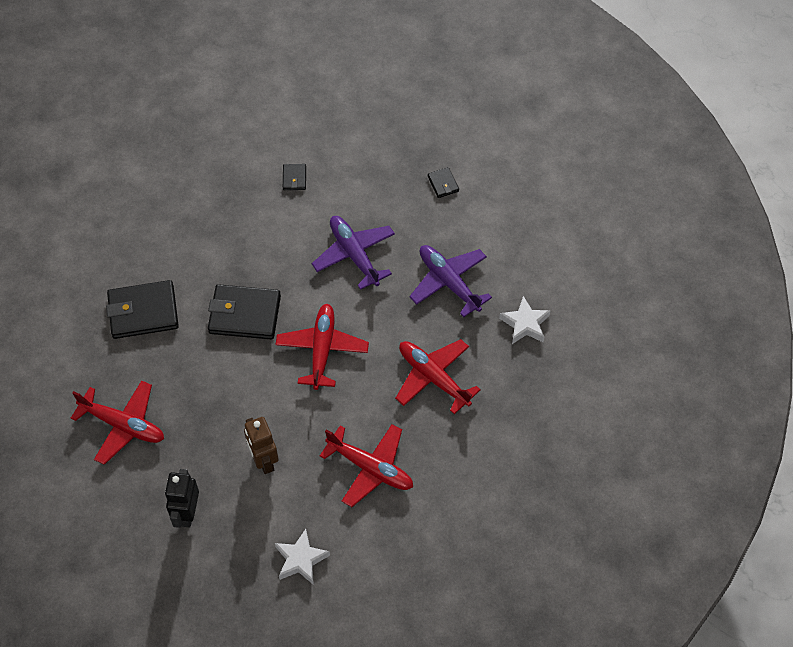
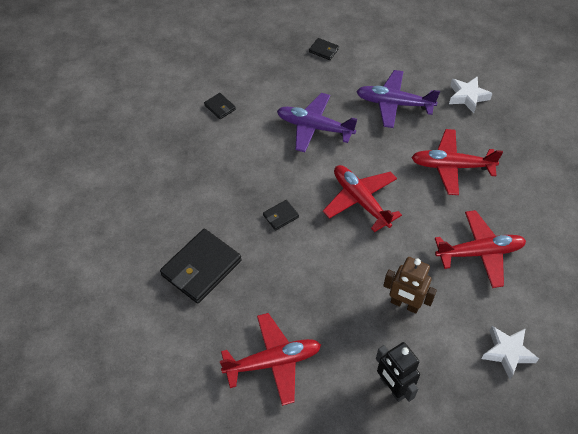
camera: 40 degrees left, 5 degrees down
(244, 314) = (281, 216): black wallet -> black wallet, size x0.47

